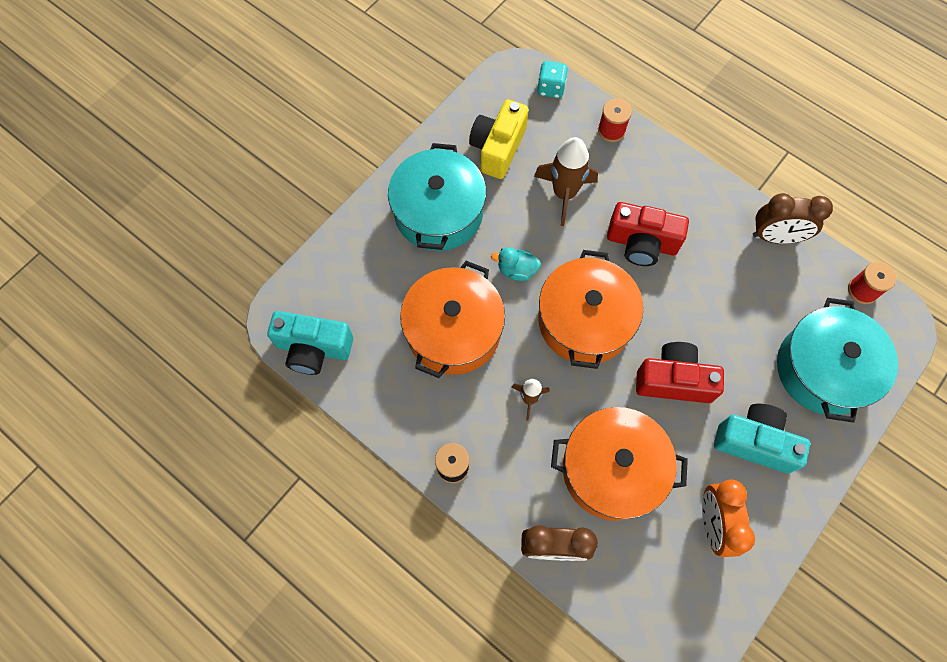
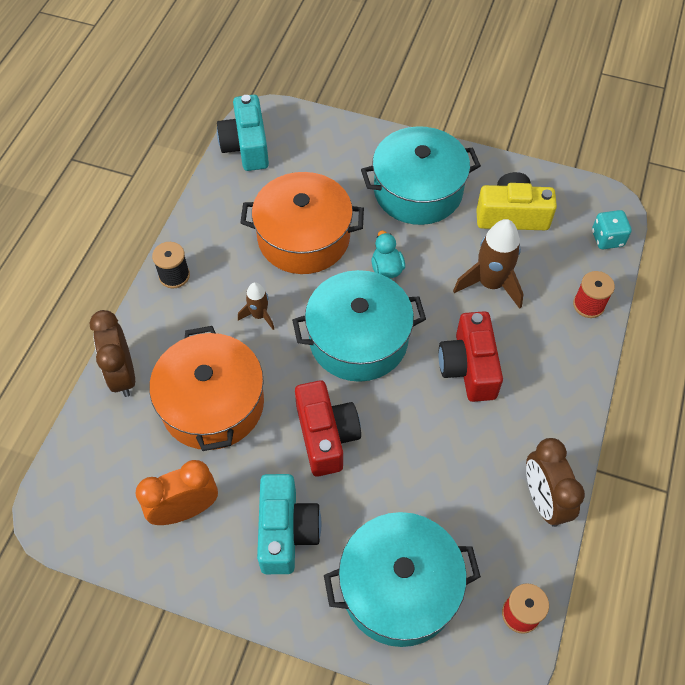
camera: 70 degrees right, 10 degrees down
(584, 321) = (358, 339): orange pot -> turquoise pot

